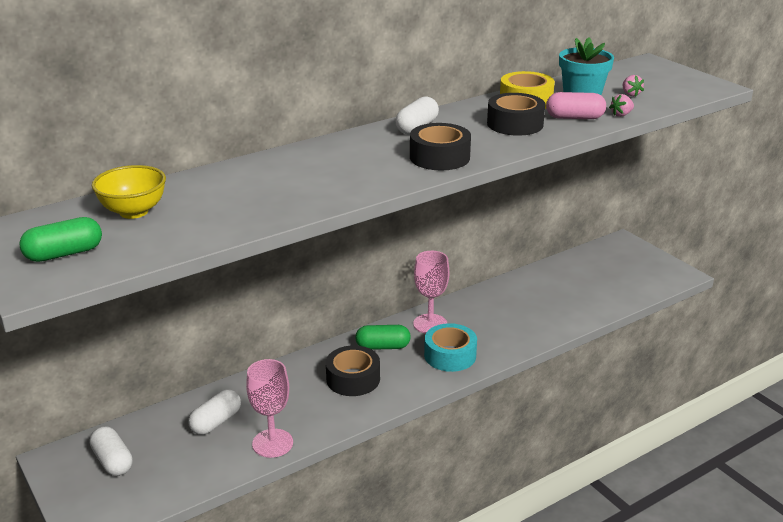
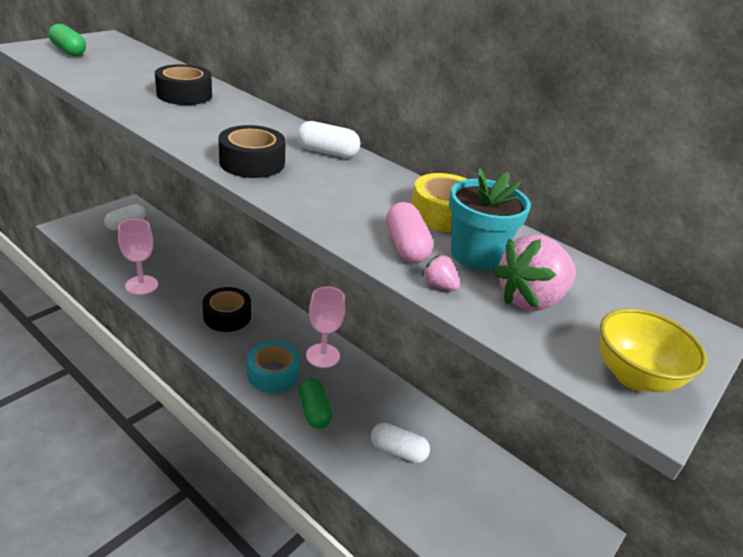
camera: 70 degrees right, 5 degrees up
(133, 212) = (131, 63): yellow bowl -> yellow bowl (634, 376)
(216, 422) = (167, 257): white capsule -> white capsule (398, 451)
(383, 347) = (278, 328): green capsule -> green capsule (314, 411)
(515, 124) = (362, 205): black tape -> black tape (184, 95)
(630, 94) = (530, 299): pink strawberry -> pink strawberry, size x2.20

